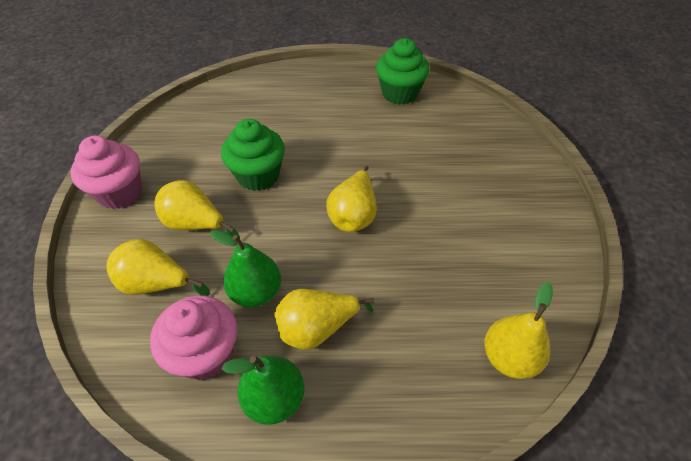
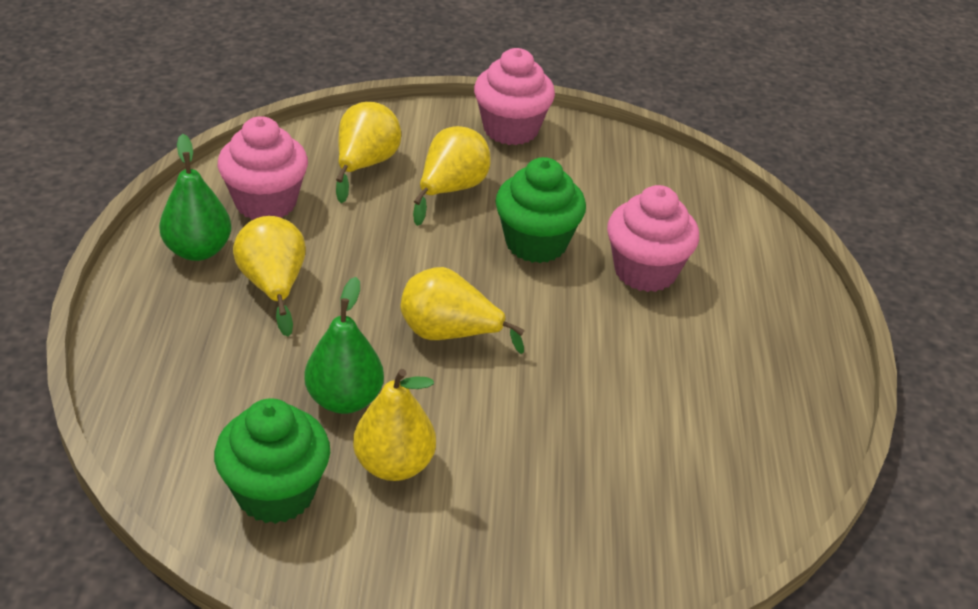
camera: 90 degrees right, 10 degrees down
(256, 292) = (336, 239): green pear -> green pear (344, 399)
(283, 127) = (645, 271): none -> pink cupcake
(399, 93) = (756, 427): green cupcake -> green cupcake (276, 493)
(509, 357) = (180, 458): yellow pear -> yellow pear (394, 464)

